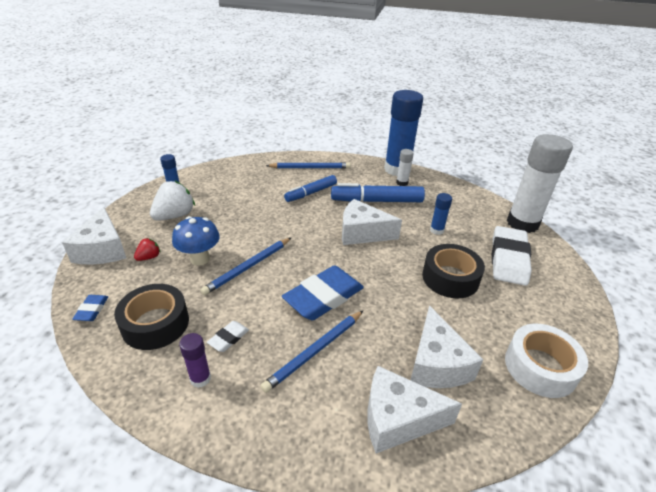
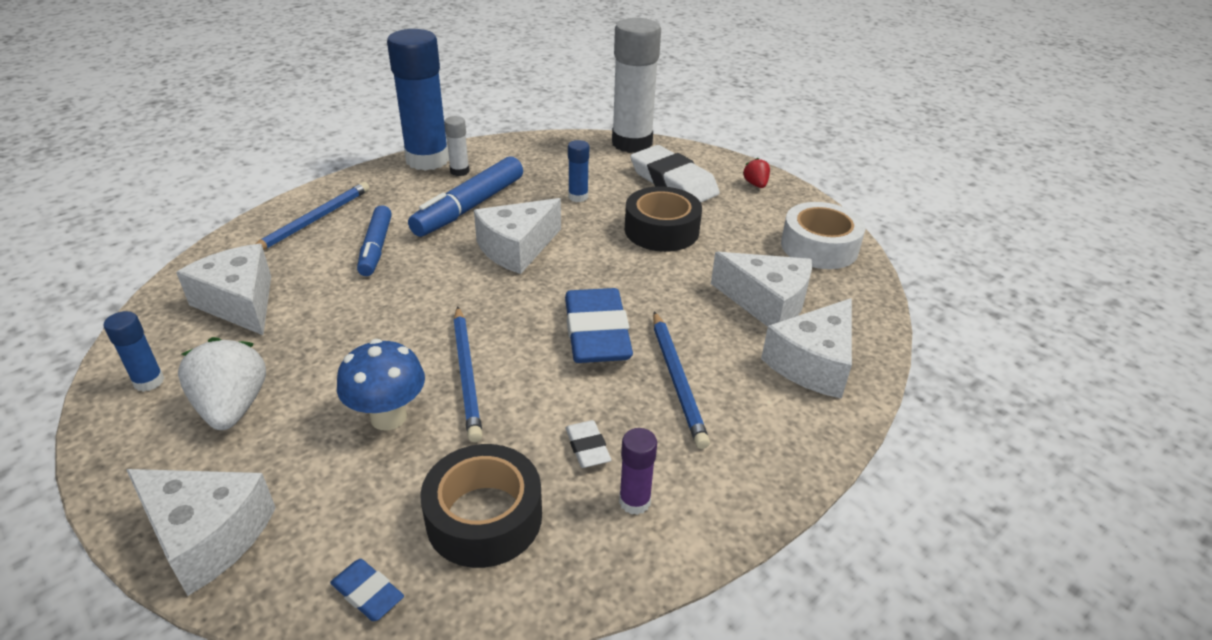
camera: 55 degrees left, 0 degrees up
(149, 257) = (311, 476): red strawberry -> red strawberry (755, 184)
(237, 182) = (240, 302): none -> white cheese

